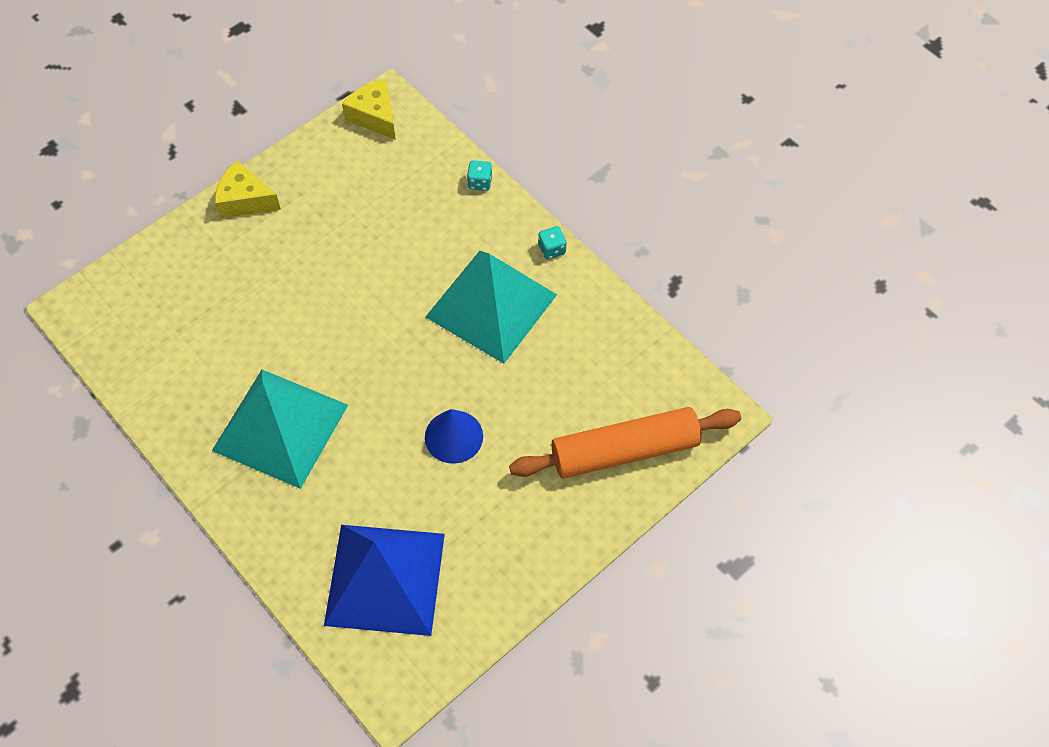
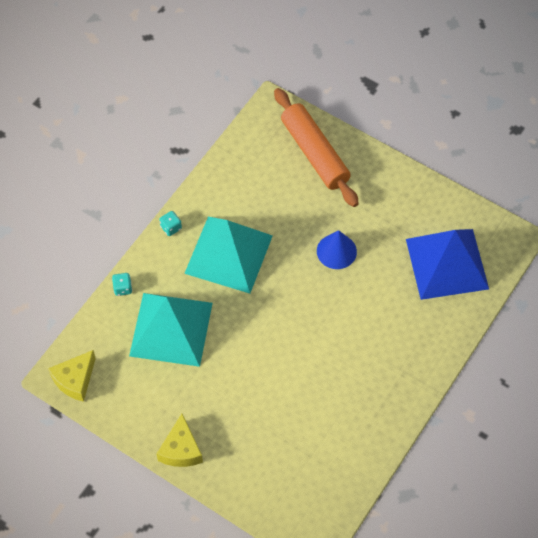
camera: 105 degrees left, 0 degrees up
(280, 427) = (364, 359): turquoise pyramid -> turquoise pyramid (171, 329)

